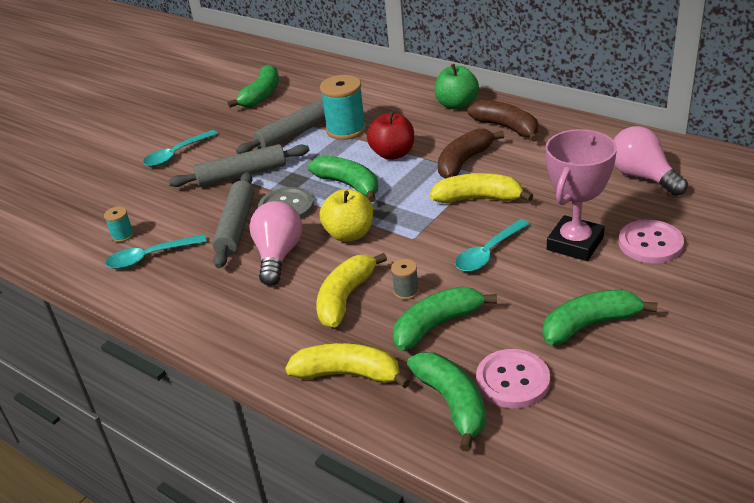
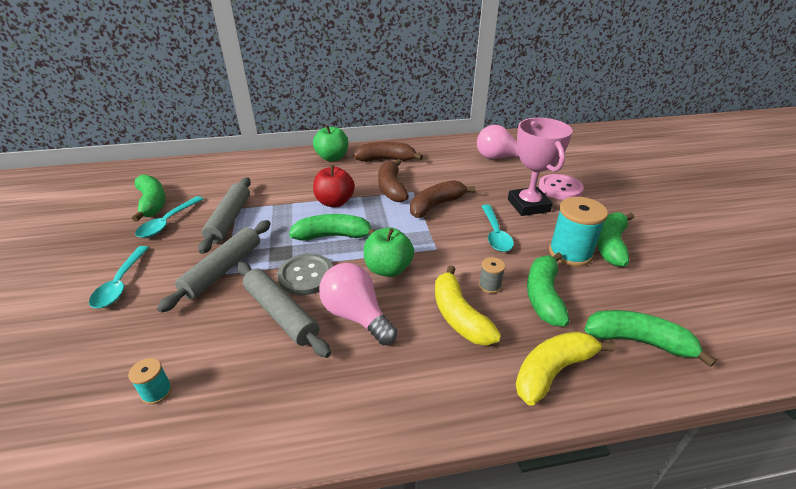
camera: 50 degrees left, 0 degrees up
(150, 257) = (225, 393): turquoise spoon -> turquoise spoon (168, 222)
(346, 130) = (272, 200): turquoise spool -> turquoise spool (570, 253)
(349, 234) = (388, 269): yellow apple -> green apple
(478, 199) = (436, 205): yellow banana -> brown banana
(512, 380) = (637, 302): pink button -> none

